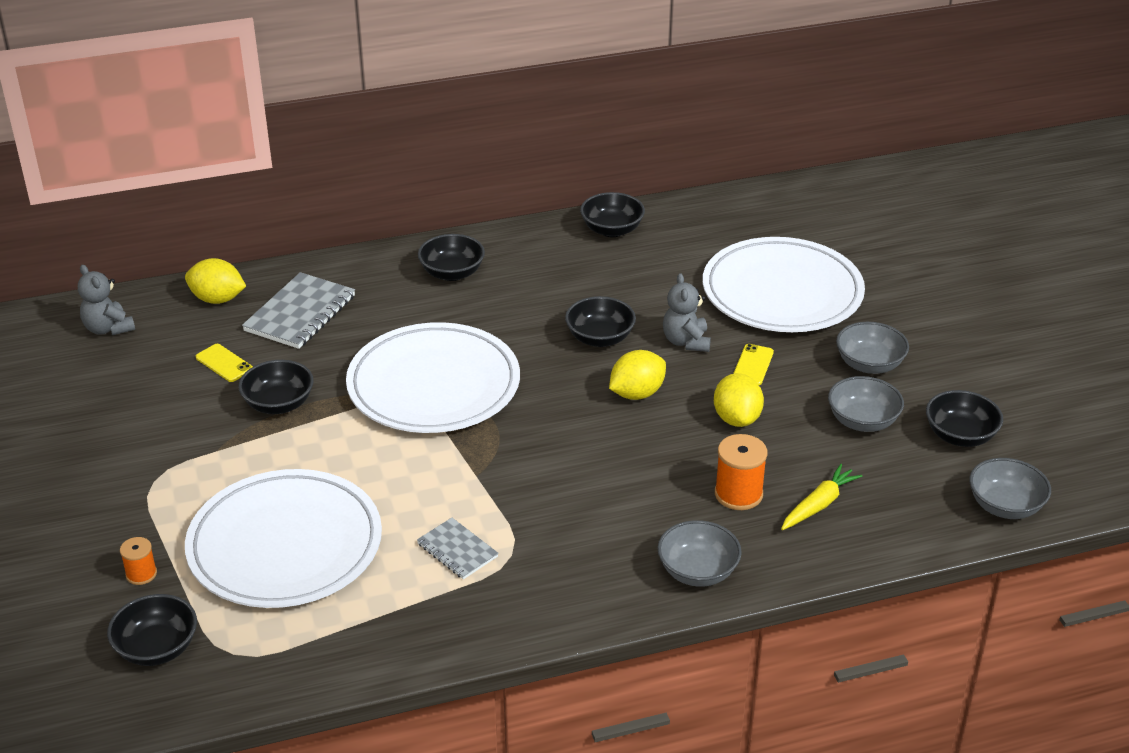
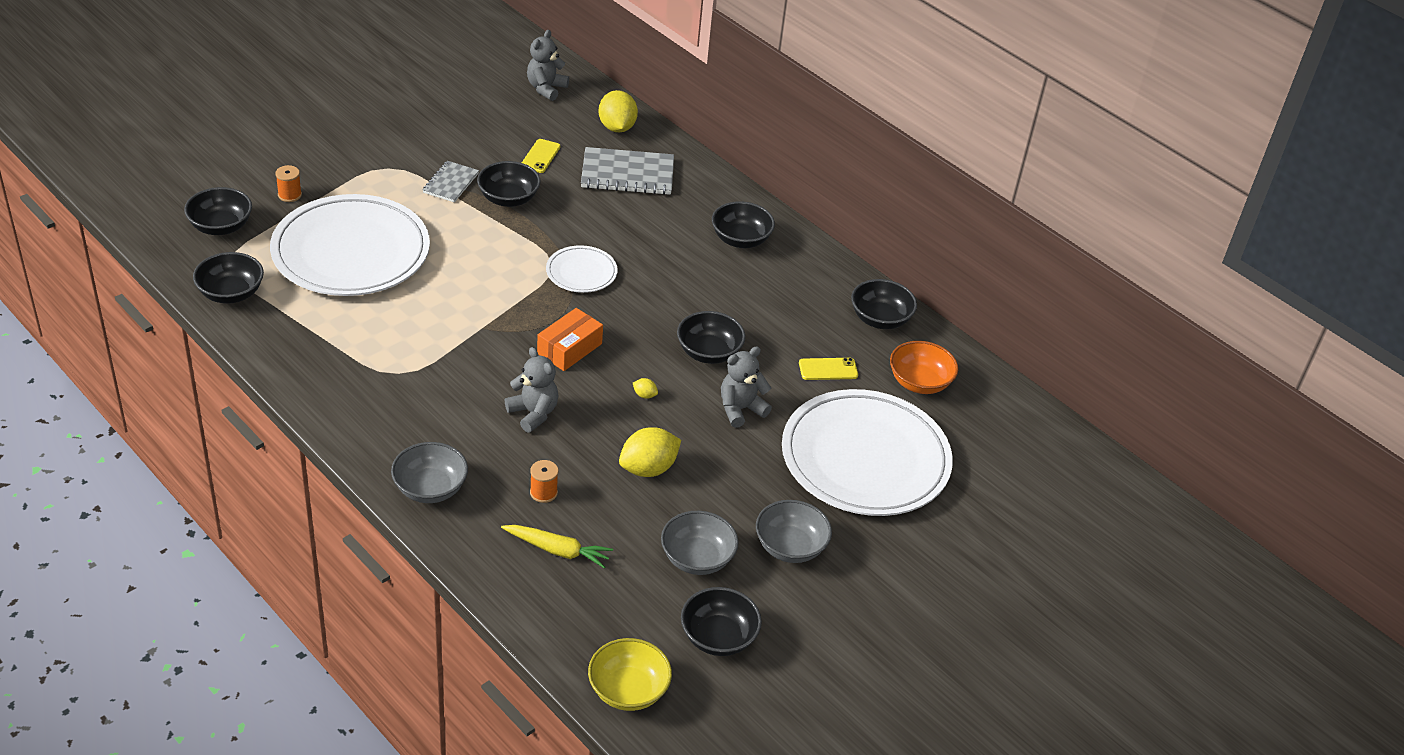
camera: 60 degrees right, 5 degrees up
(291, 664) = (231, 293): none -> black bowl
(434, 385) = (581, 272): white plate -> white plate, size x0.46
(457, 550) = (388, 342): grey notebook -> grey notebook (450, 183)
(543, 423) = (569, 348): none -> orange box
(624, 472) = (533, 413): none -> grey teddy bear
(637, 393) = (644, 395): yellow lemon -> yellow lemon, size x0.43
(703, 235) = (919, 382): none -> orange bowl
(738, 494) = (543, 492): orange spool -> orange spool, size x0.60
(753, 365) = (734, 462): yellow phone -> yellow phone (828, 369)
(1005, 506) = (628, 690): grey bowl -> yellow bowl

